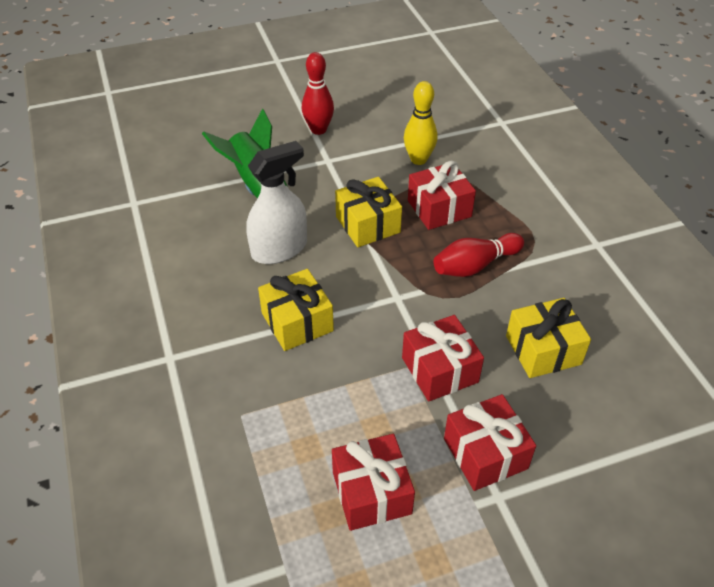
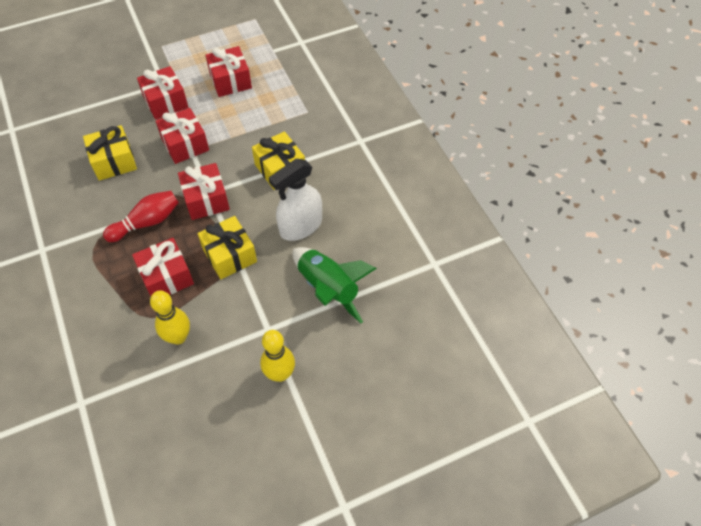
camera: 175 degrees right, 10 degrees up
(318, 130) = (280, 374): red bowling pin -> yellow bowling pin
(400, 287) = (206, 200): none -> red gift

